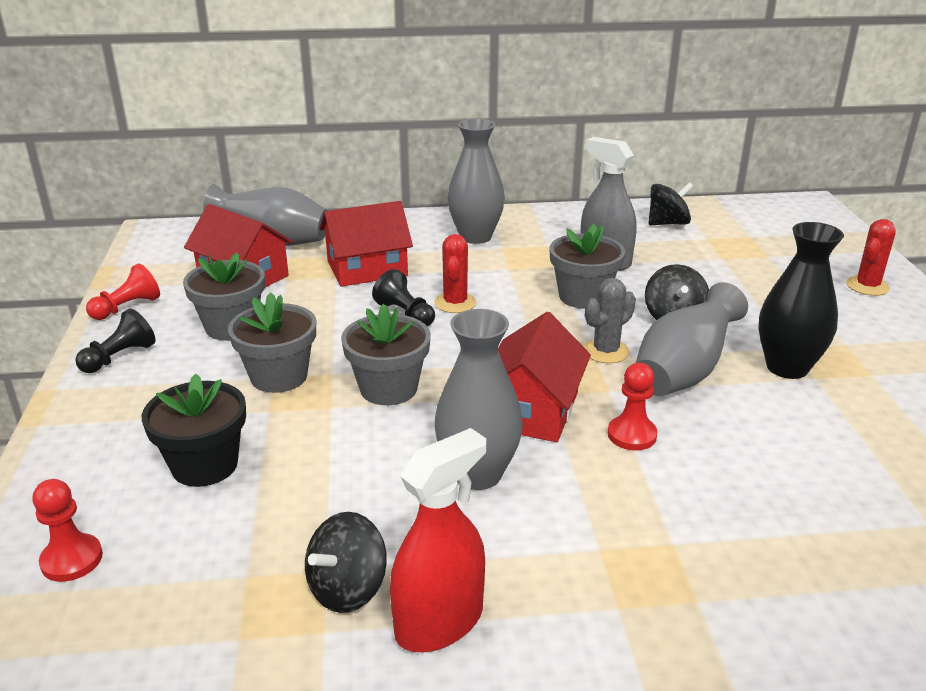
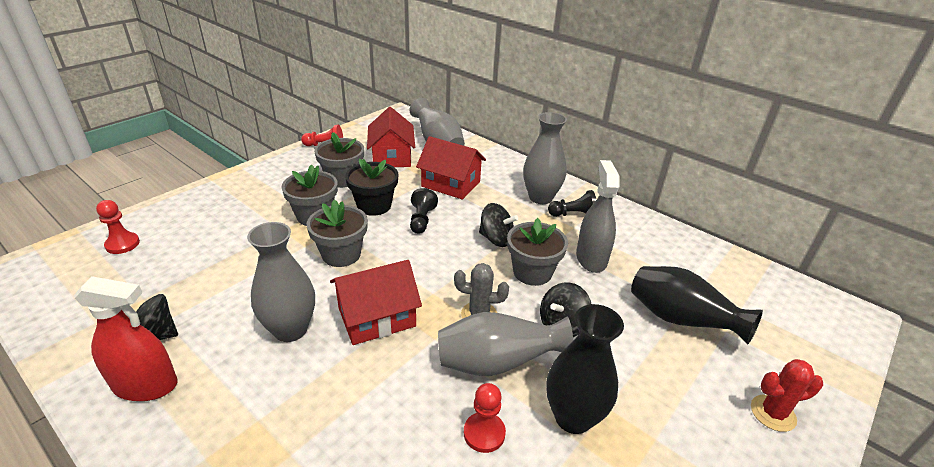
camera: 45 degrees right, 5 degrees up
(119, 357) = (283, 167): black pawn -> black pawn (573, 214)
(205, 465) = (219, 238): black flower pot -> black flower pot (374, 206)
(455, 303) = (456, 230): red cactus -> none
(632, 435) = (394, 374): red pawn -> red pawn (484, 433)
(667, 223) = (688, 260): black spinning top -> black spinning top (496, 239)
(734, 266) = (680, 320): none -> black vase

